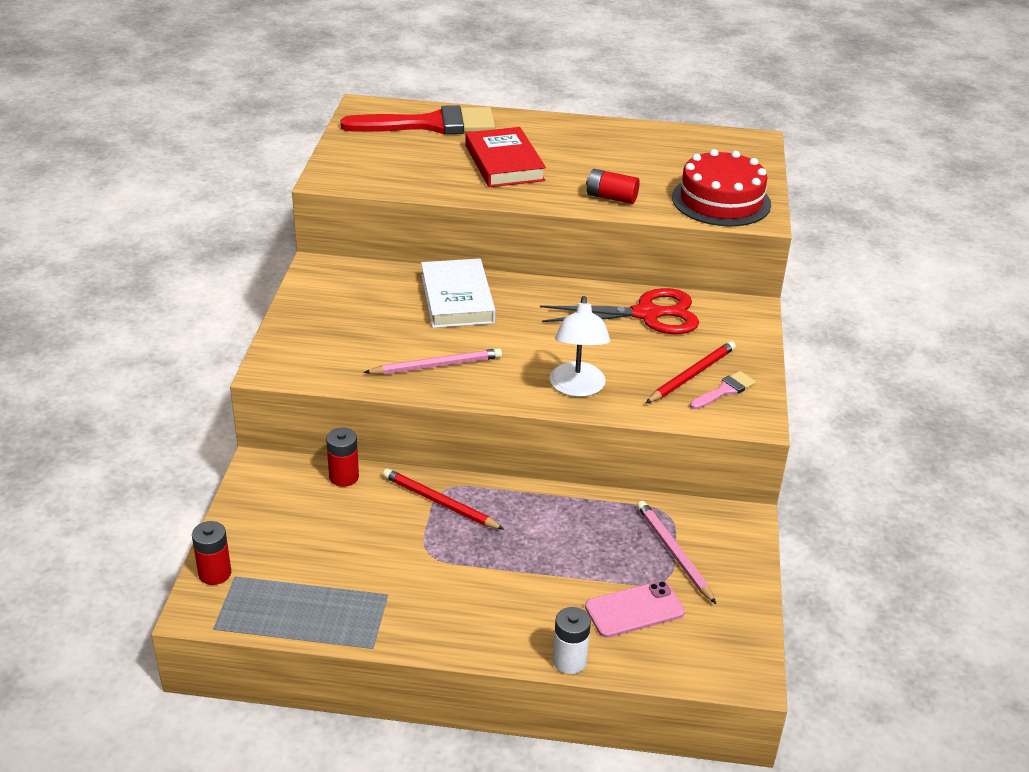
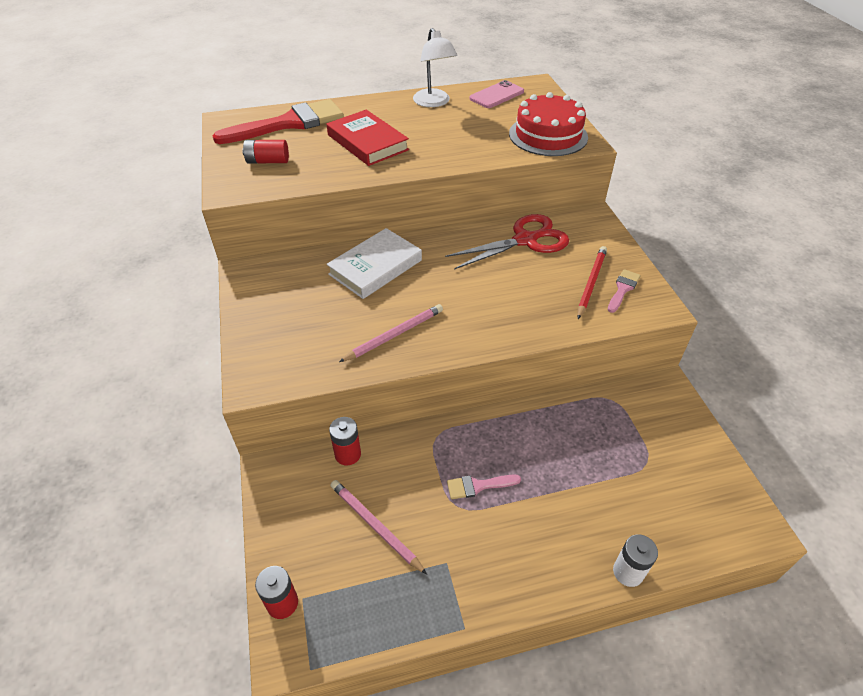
camera: 20 degrees left, 10 degrees up
(440, 503) = (439, 452): red pencil -> none
(457, 299) = (375, 267): white book -> white book turned 75 degrees clockwise
(461, 543) = (478, 486): none -> pink brush
(577, 388) = (517, 321): white lamp -> white lamp (434, 102)
(611, 197) = (468, 152): red battery -> red battery (268, 161)
(634, 610) = (644, 499): pink phone -> pink phone (496, 95)
(673, 553) = (638, 434): pink pencil -> pink pencil (375, 526)

